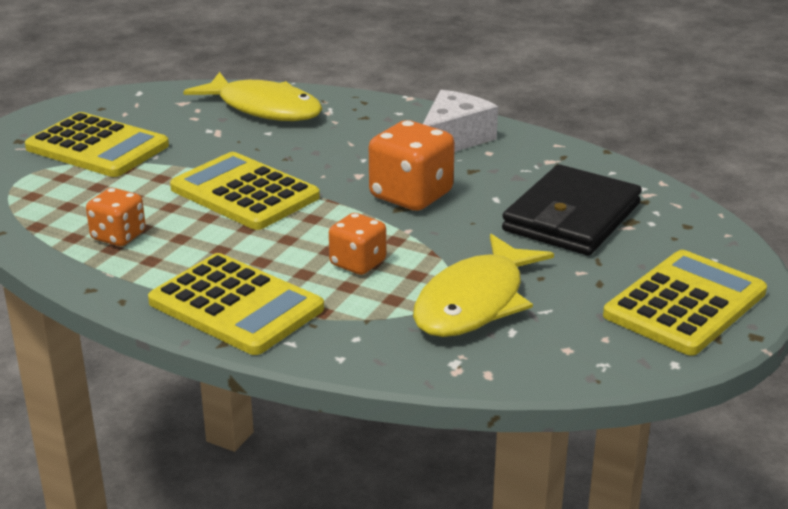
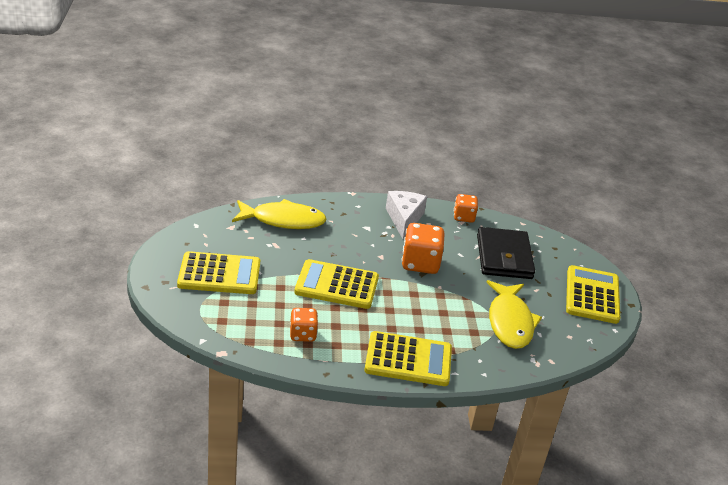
camera: 35 degrees left, 5 degrees up
(358, 263) = (437, 315): orange dice -> orange dice (463, 217)

